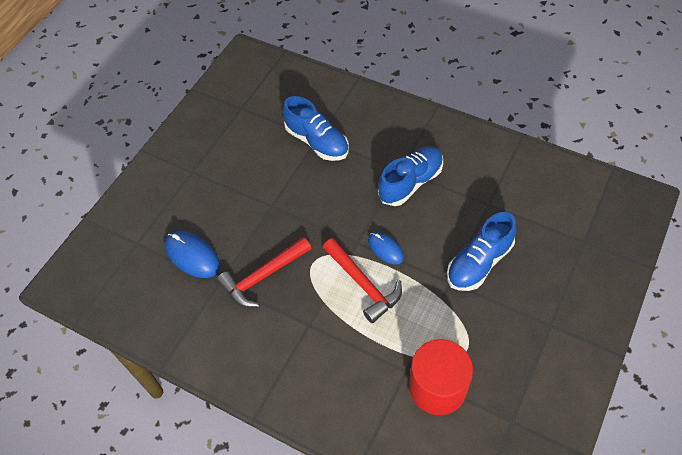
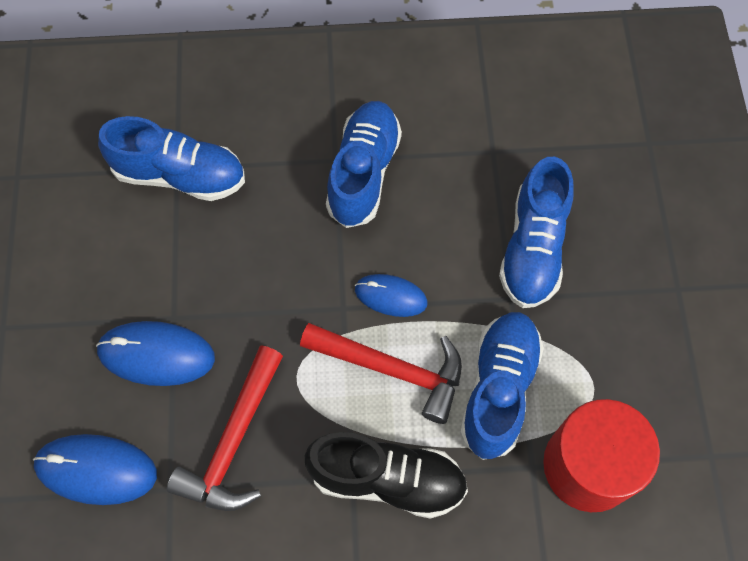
camera: 35 degrees left, 10 degrees up
(252, 218) = (156, 355): none -> blue mouse
(326, 335) = (387, 479): none -> black shoe
(413, 323) = (498, 389): none -> blue shoe

